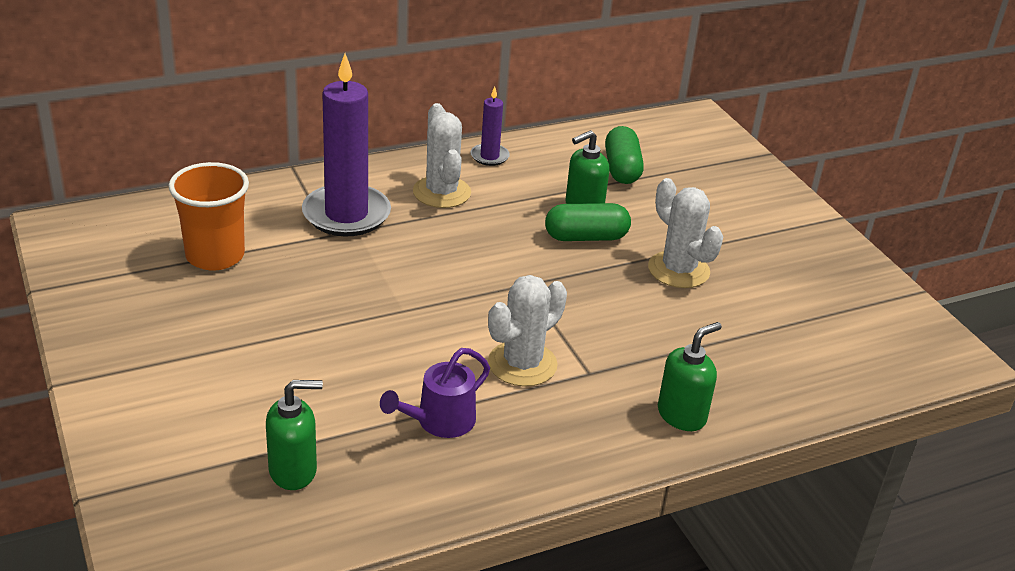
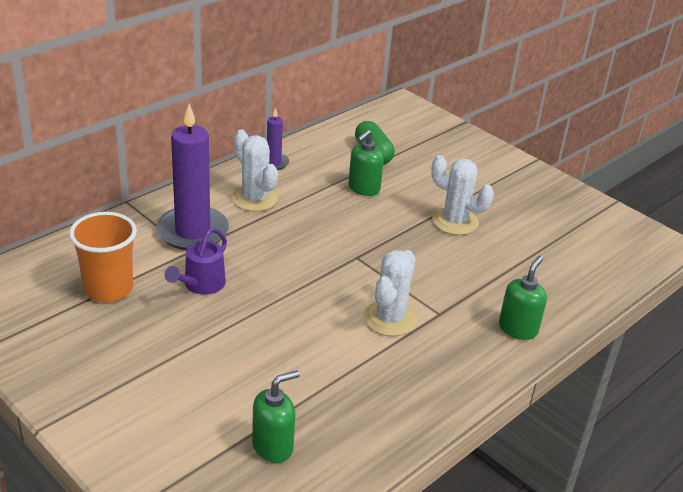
camera: 20 degrees left, 0 degrees up
(439, 422) = (357, 378): purple watering can -> purple watering can (201, 285)
(586, 237) = (378, 211): green capsule -> none

